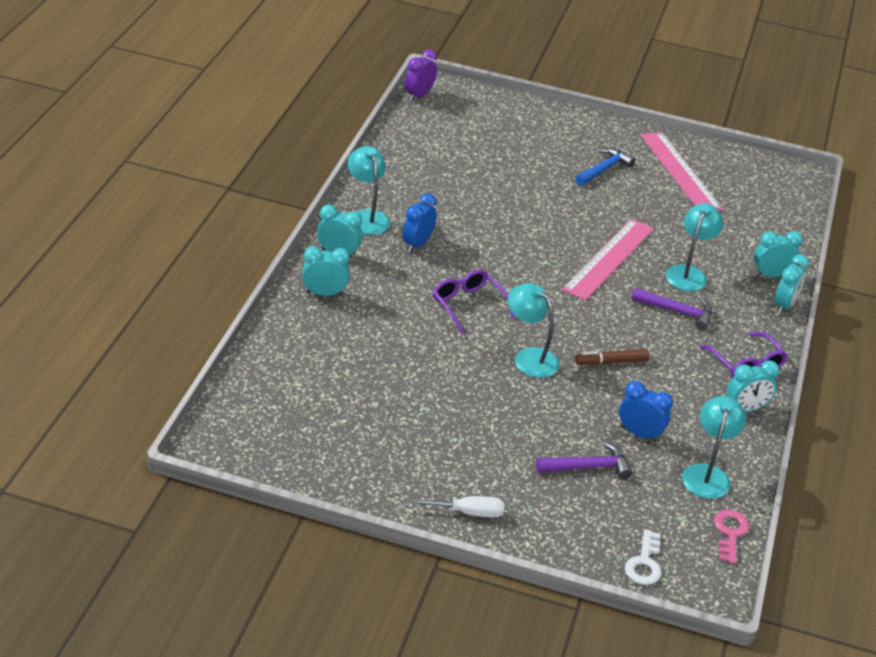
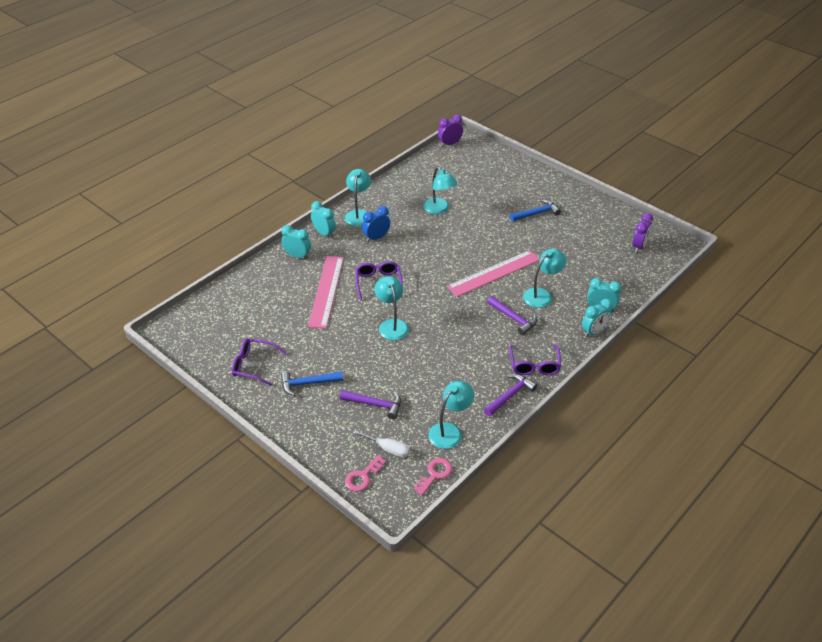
camera: 30 degrees right, 5 degrees up
(382, 460) = (253, 365): none -> purple glasses
(469, 512) = (279, 412): white screwdriver -> white screwdriver (388, 449)
(473, 188) = (439, 209): none -> turquoise lamp
(477, 464) = (307, 383): none -> blue hammer
(611, 362) = (443, 341): brown marker -> none
(639, 434) = (425, 392): blue clock -> none
(644, 563) = (363, 476): white key -> pink key
(680, 171) = (590, 225): pink ruler -> pink ruler (326, 291)
(745, 409) = (510, 395): turquoise clock -> purple hammer
(757, 187) = (639, 246): none -> purple clock

